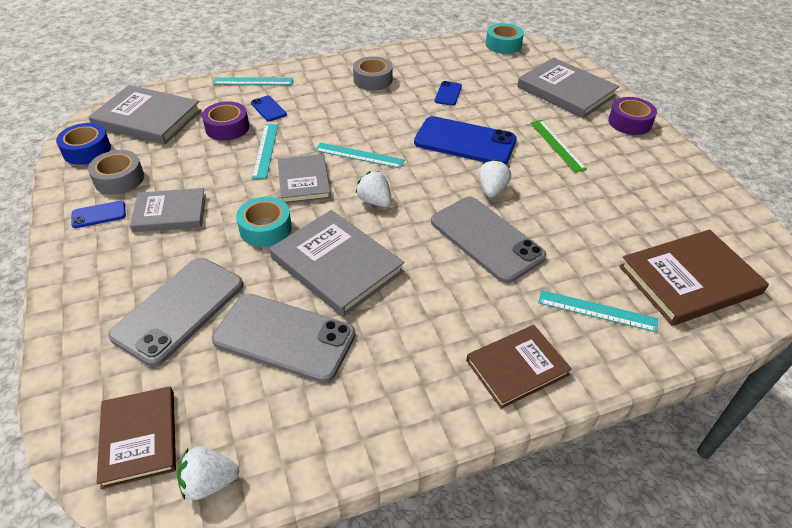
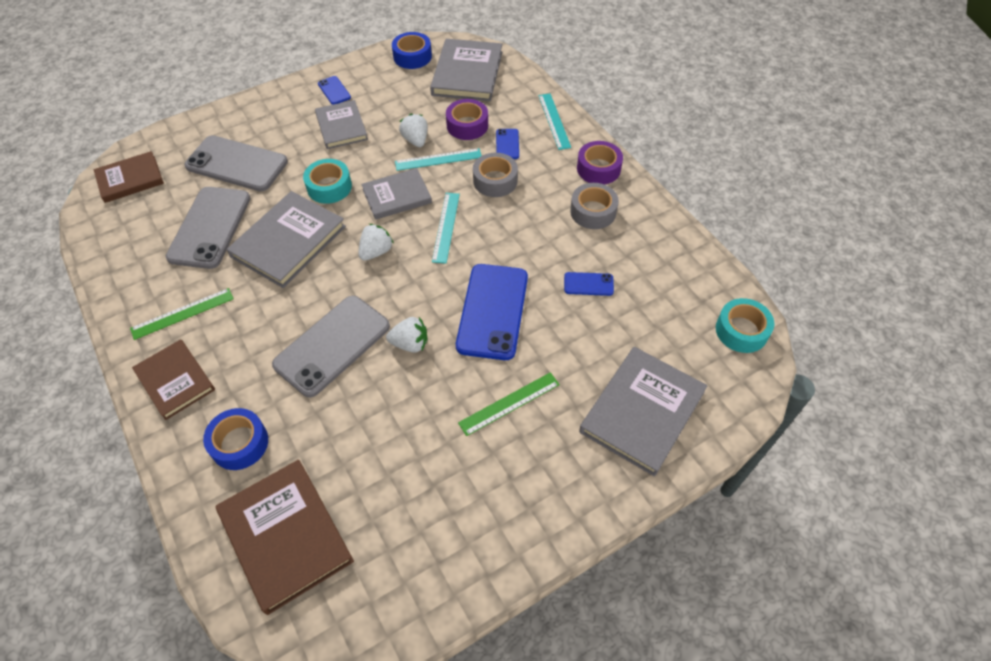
camera: 80 degrees right, 10 degrees up
(119, 179) = (379, 86): grey tape -> grey tape (495, 181)
(209, 482) = (95, 220): white strawberry -> white strawberry (416, 140)
(268, 109) = (507, 144): blue phone -> blue phone turned 45 degrees counterclockwise
(419, 363) = (182, 313): none -> green ruler
(597, 311) = (239, 443): turquoise ruler -> blue tape
(629, 122) = (587, 491): purple tape -> purple tape (598, 169)

